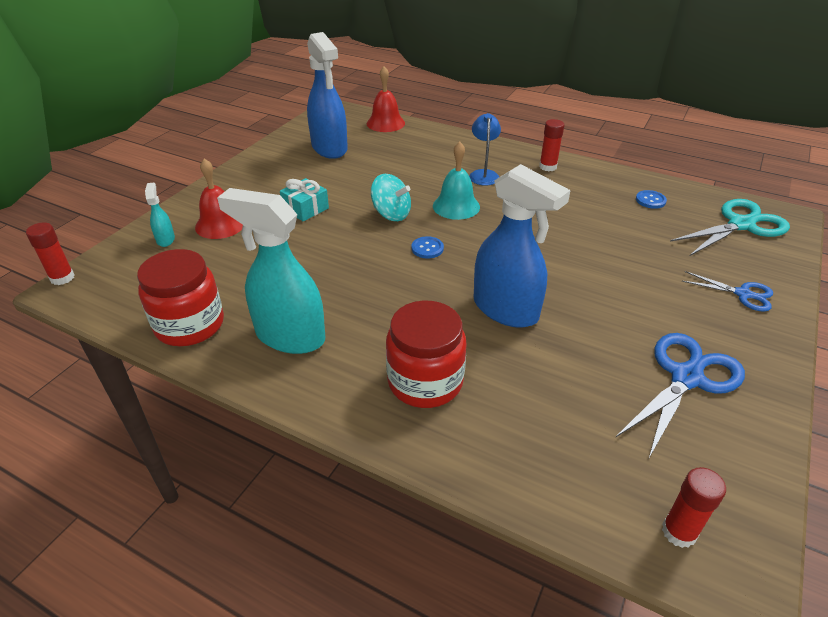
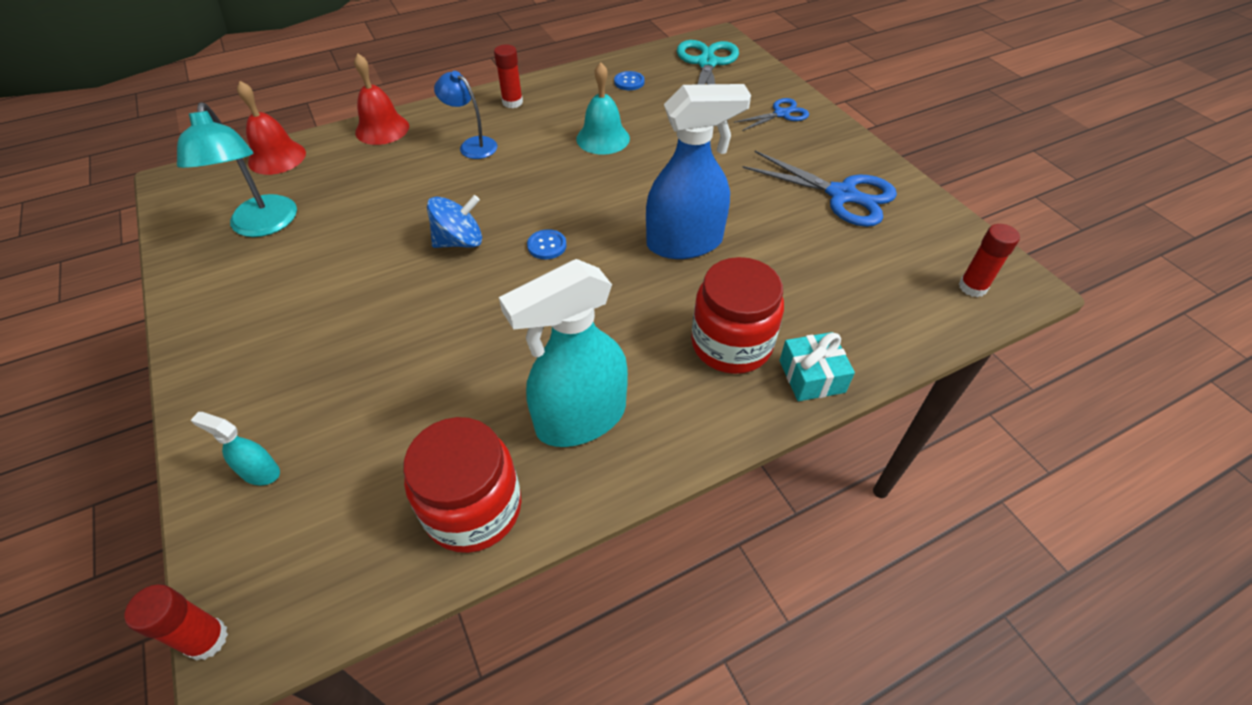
camera: 55 degrees left, 10 degrees up
(220, 224) = (297, 398): red bell -> red bell (382, 129)
(305, 209) = (364, 304): turquoise gift -> turquoise gift (812, 376)
(329, 148) = (263, 226): blue spray bottle -> turquoise lamp
(391, 214) = (460, 241): turquoise spinning top -> blue spinning top
(456, 206) = (502, 191): turquoise bell -> turquoise bell (603, 138)
(686, 378) = (842, 195): blue scissors -> blue scissors turned 135 degrees clockwise

